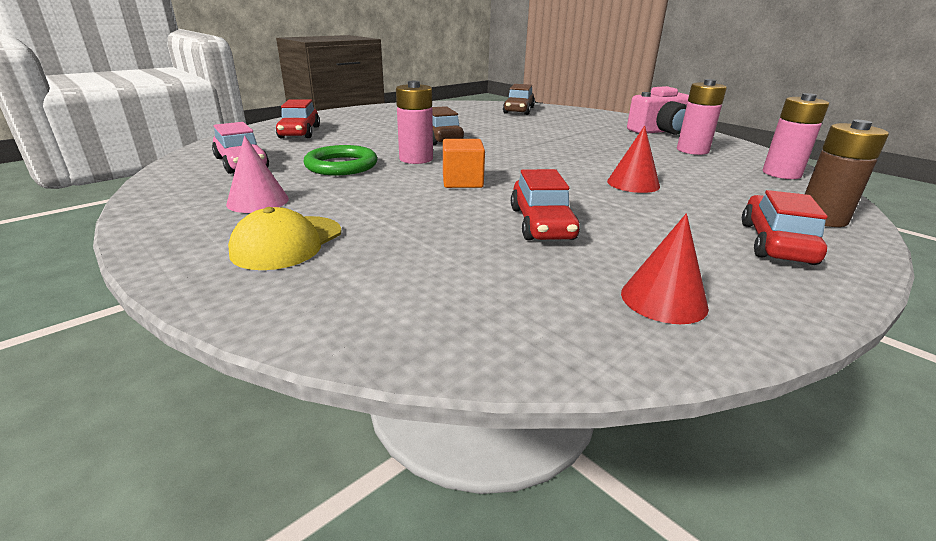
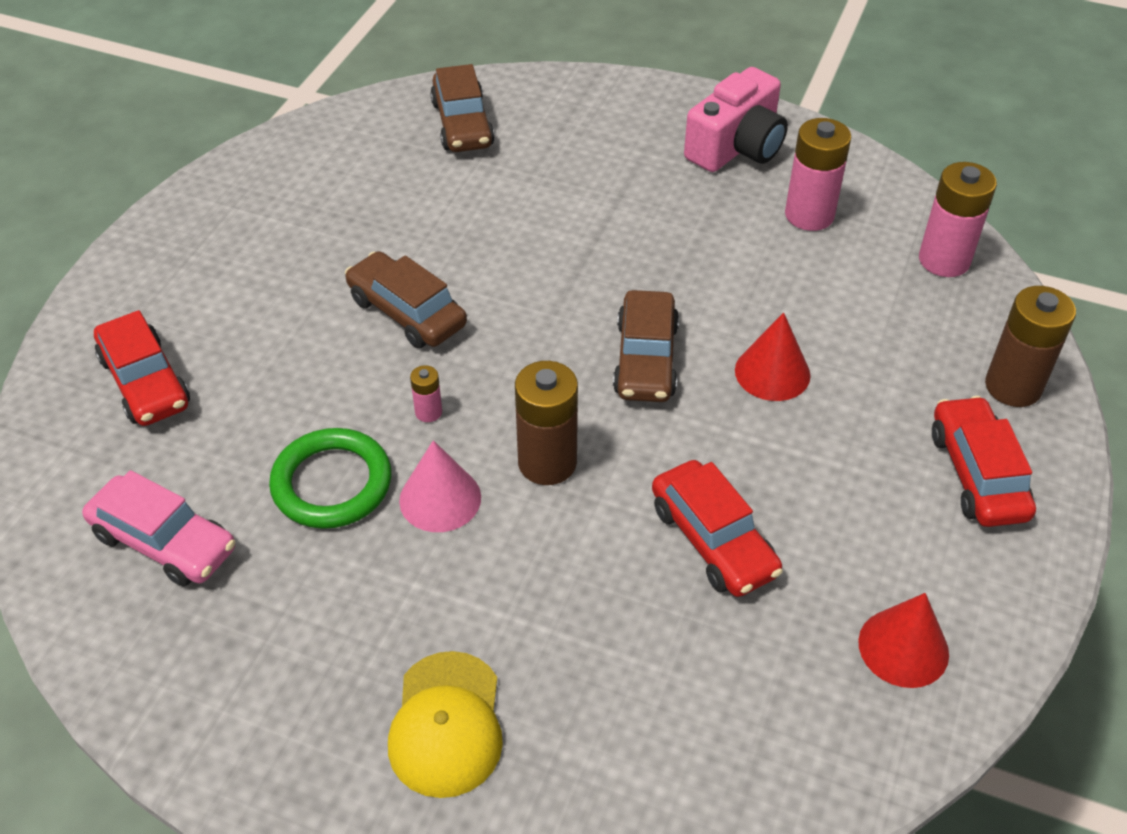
camera: 25 degrees left, 20 degrees up
(258, 201) = (310, 645): pink cone -> pink cone (440, 498)
(416, 159) = (428, 412): pink battery -> pink battery, size x0.48
(462, 181) = (547, 462): orange cube -> brown battery
(554, 167) = (645, 359): none -> brown car

